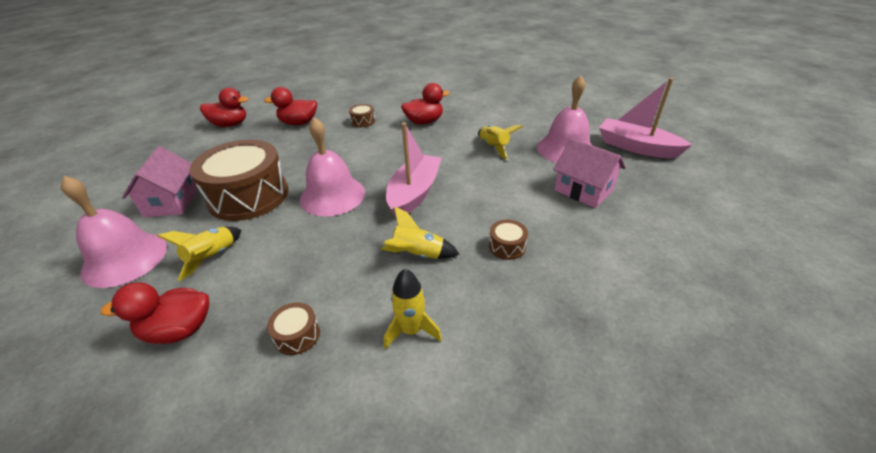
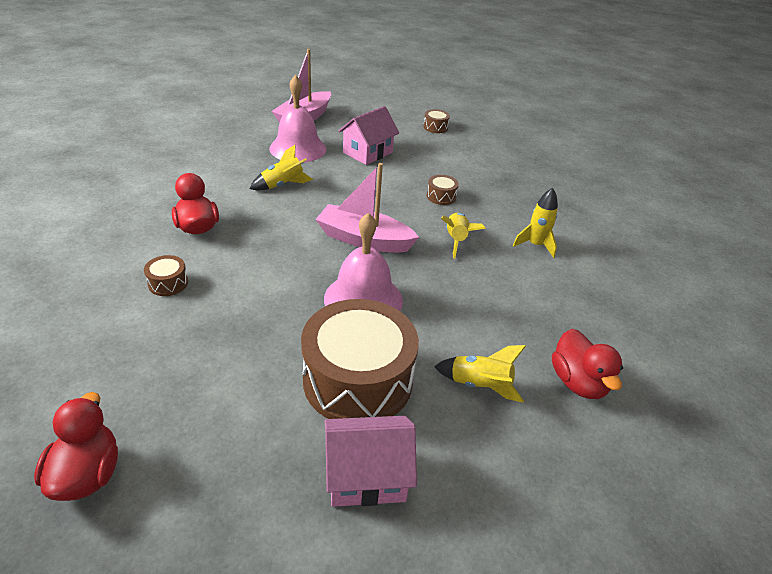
camera: 95 degrees left, 0 degrees up
(125, 258) = (495, 482): pink bell -> none
(297, 335) = (558, 302): brown drum -> brown drum (435, 127)
(298, 123) = (136, 360): red duck -> none

